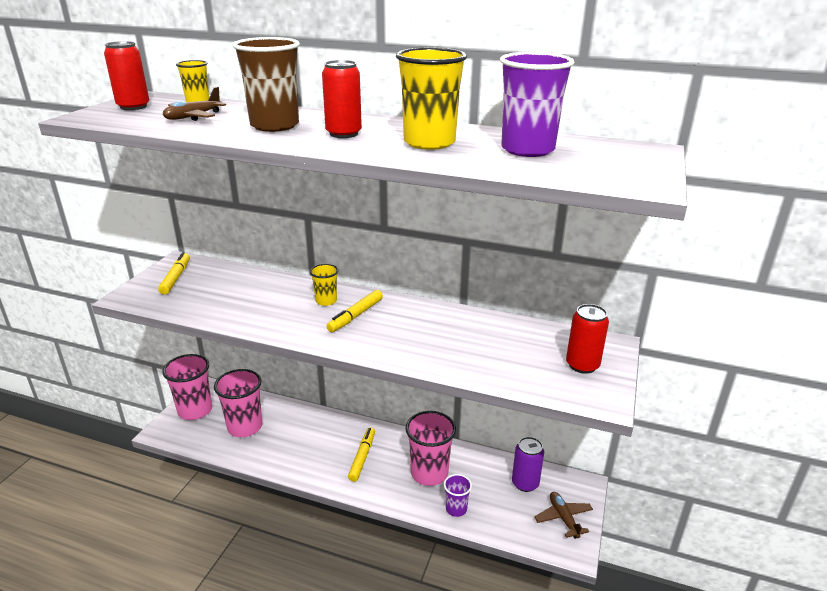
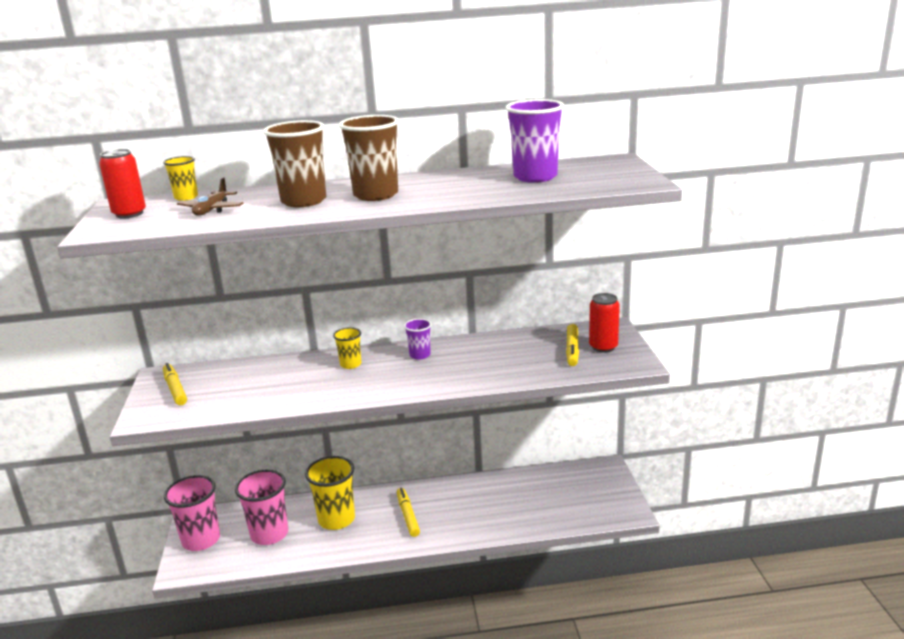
camera: 25 degrees left, 5 degrees down
(343, 134) = (376, 195): red can -> brown cup
(356, 315) = (390, 367): yellow marker -> yellow marker (572, 349)
(429, 143) = (456, 187): yellow cup -> yellow cup (336, 519)
(429, 473) = (477, 505): pink cup -> none
(456, 509) = (520, 522): purple cup -> purple cup (420, 355)
(525, 483) = (561, 483): purple can -> none
(563, 518) = (608, 495): brown plane -> none

